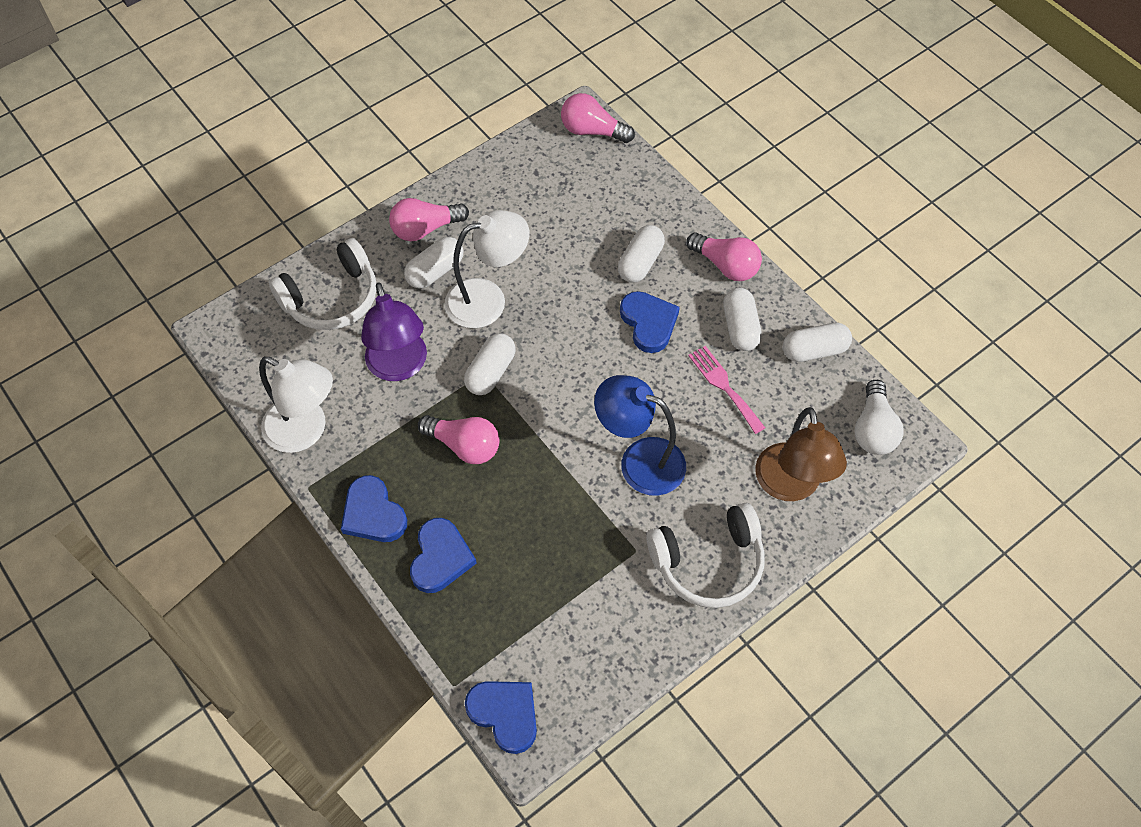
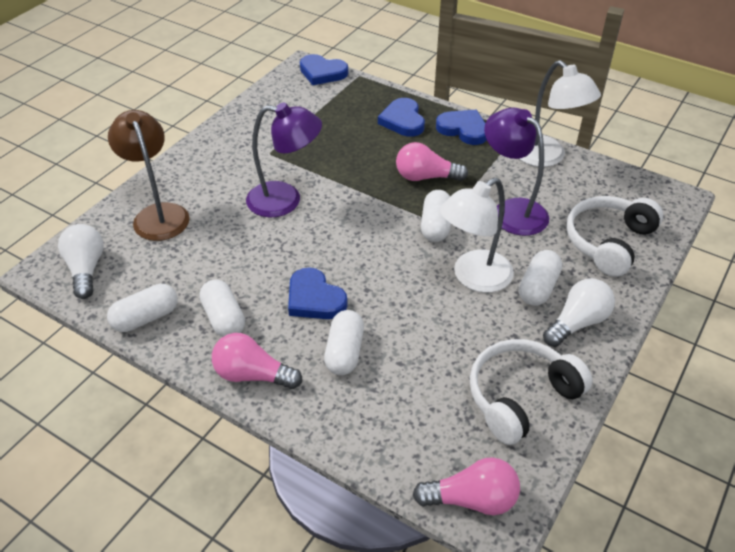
camera: 160 degrees right, 15 degrees down
(306, 431) = (547, 157): white lamp -> white lamp turned 135 degrees counterclockwise
(425, 229) = (577, 323): pink light bulb -> white light bulb
(639, 461) = (285, 200): blue lamp -> purple lamp
(708, 563) = (214, 159): white headphones -> white headphones (520, 397)
(724, 386) = (228, 267): pink fork -> none

